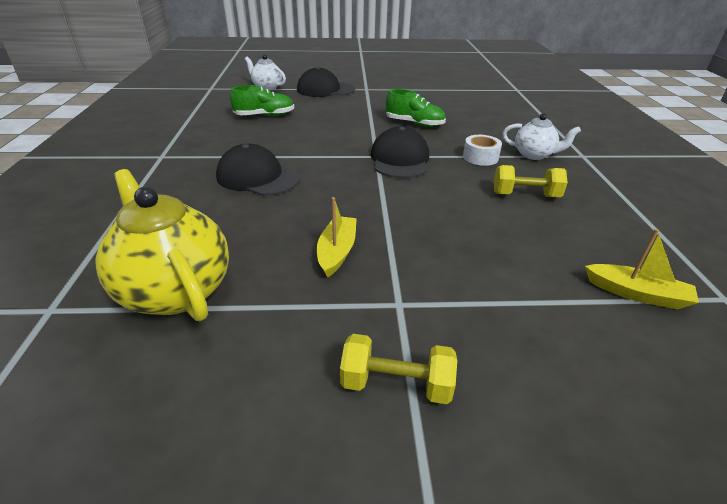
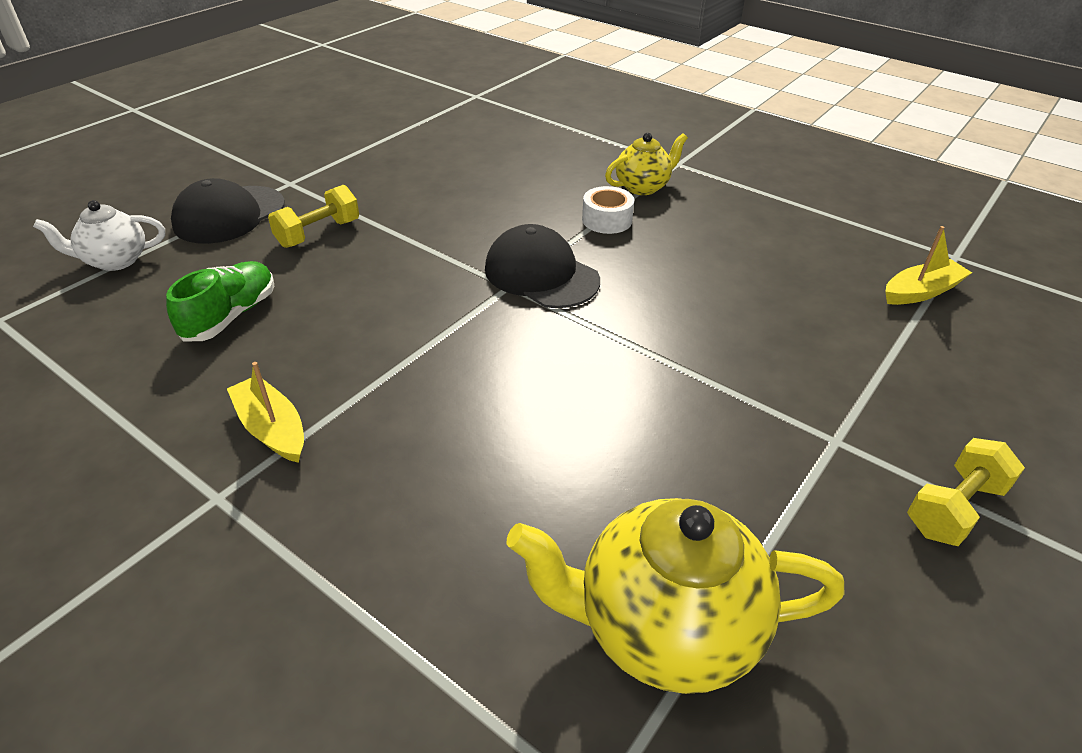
camera: 50 degrees left, 5 degrees up
(257, 177) = (437, 418): black cap -> none
(337, 252) = (702, 436): yellow boat -> yellow boat (272, 429)
(414, 124) = (460, 210): green shoe -> none
(525, 195) = (716, 244): yellow dumbbell -> yellow dumbbell (318, 233)
(534, 155) = (643, 187): white teapot -> yellow teapot

